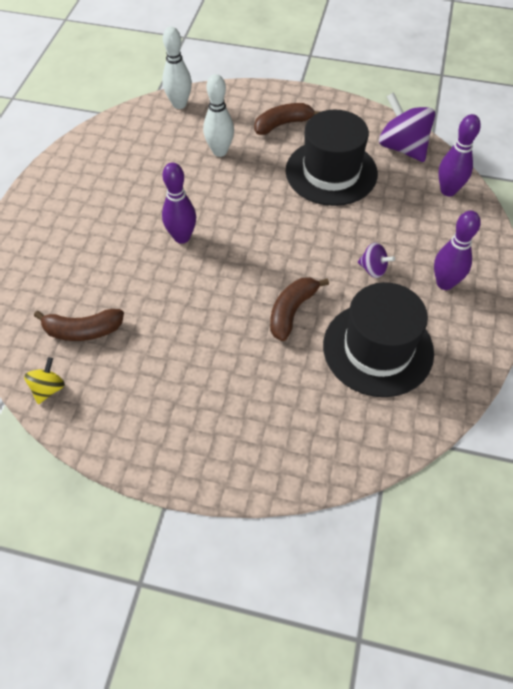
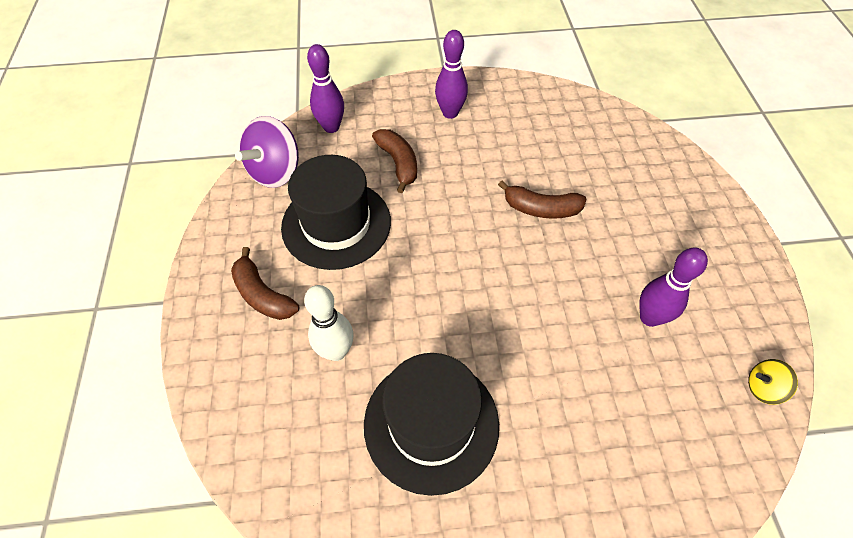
camera: 110 degrees left, 0 degrees up
(83, 331) = (679, 388): brown banana -> brown banana (398, 163)
(179, 104) = (246, 446): white bowling pin -> none
(182, 237) = (498, 339): purple bowling pin -> purple bowling pin (649, 317)
(373, 269) = (459, 162): purple spinning top -> none
(378, 349) = (544, 142): black hat -> black hat (431, 423)

